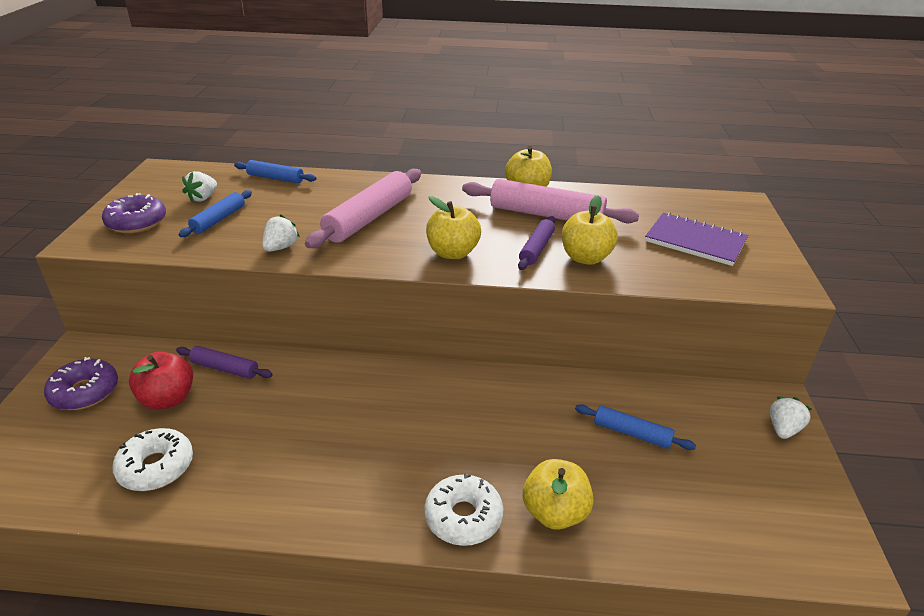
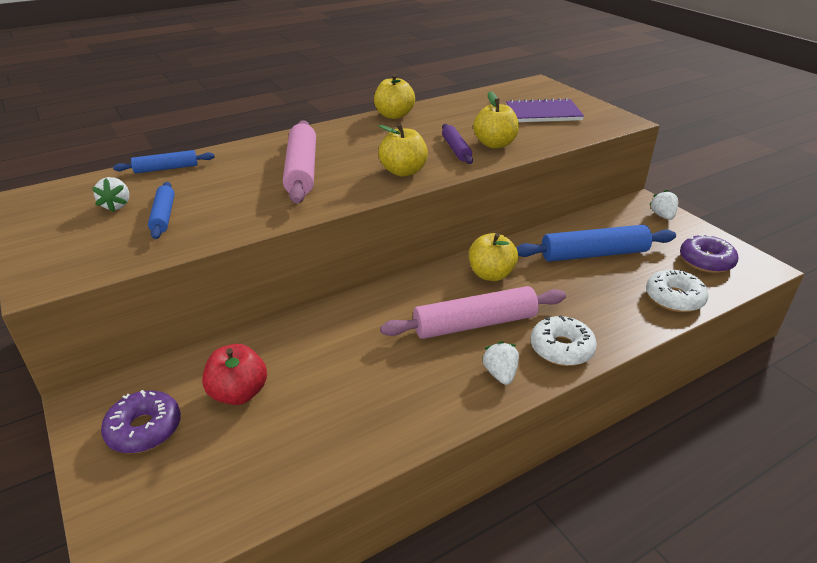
camera: 35 degrees left, 0 degrees up
(137, 222) = (77, 247): purple donut -> purple donut (706, 261)
(156, 467) = (301, 442): white donut -> white donut (674, 298)
(225, 368) = (260, 348): purple rolling pin -> none
(281, 247) = (259, 215): white strawberry -> white strawberry (500, 374)
(546, 214) = (430, 126): pink rolling pin -> pink rolling pin (474, 324)
(555, 512) = (607, 317): yellow apple -> yellow apple (491, 274)
(632, 433) = (593, 254): blue rolling pin -> blue rolling pin, size x1.80

